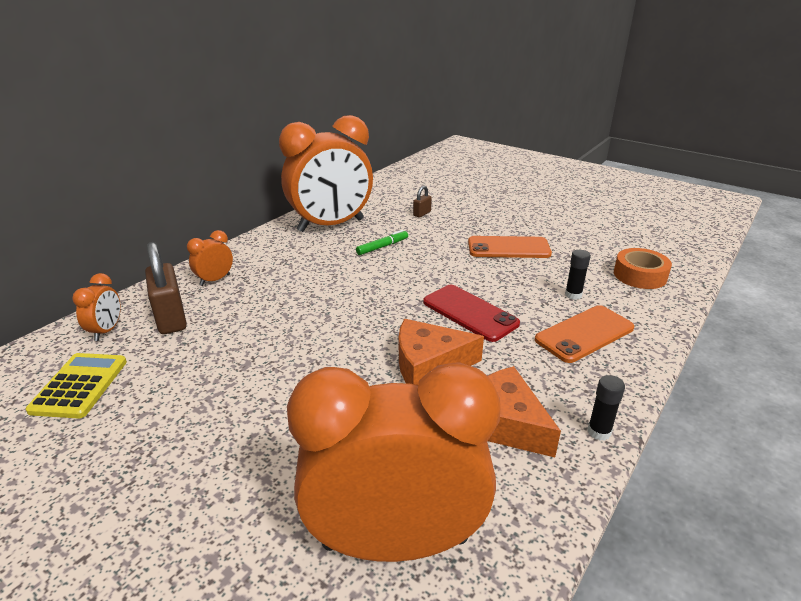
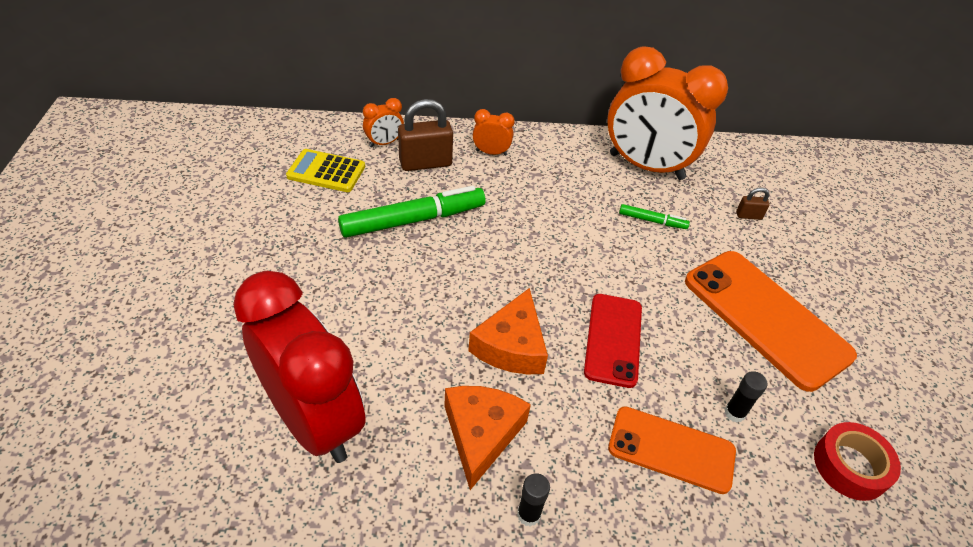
camera: 50 degrees right, 15 degrees up
(79, 386) = (326, 171): yellow calculator -> yellow calculator turned 135 degrees counterclockwise
(171, 318) = (425, 163): brown padlock -> brown padlock turned 45 degrees clockwise
(227, 356) = (413, 220): none -> green marker
(395, 542) = (314, 420): orange clock -> red clock
(429, 364) = (511, 346): orange cheese -> orange cheese turned 120 degrees counterclockwise
(508, 248) = (765, 318): orange phone -> orange phone, size x1.61
(640, 275) = (850, 466): orange tape -> red tape

